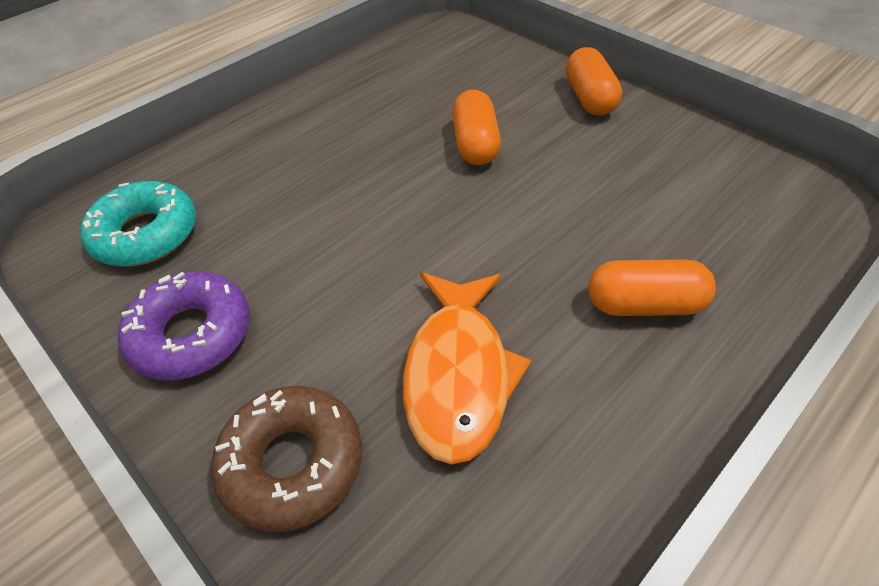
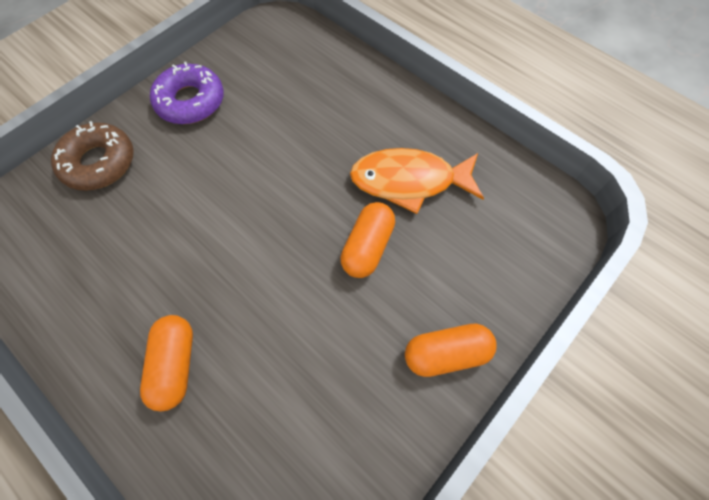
camera: 85 degrees right, 15 degrees up
(146, 234) = (273, 60): turquoise donut -> none
(458, 374) = (138, 239): orange fish -> orange fish (409, 181)
(475, 144) = (367, 247): orange capsule -> orange capsule turned 60 degrees counterclockwise

